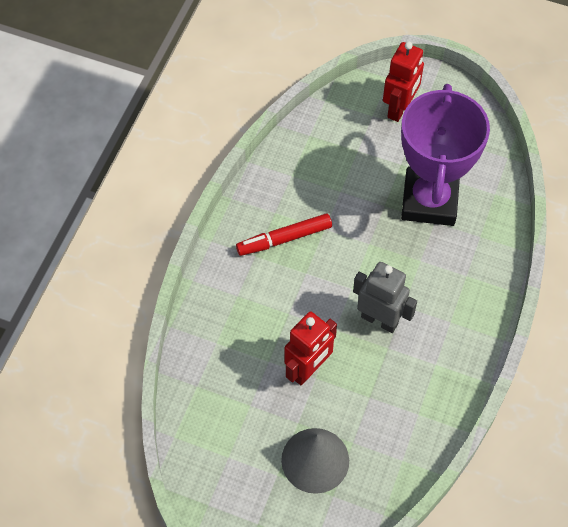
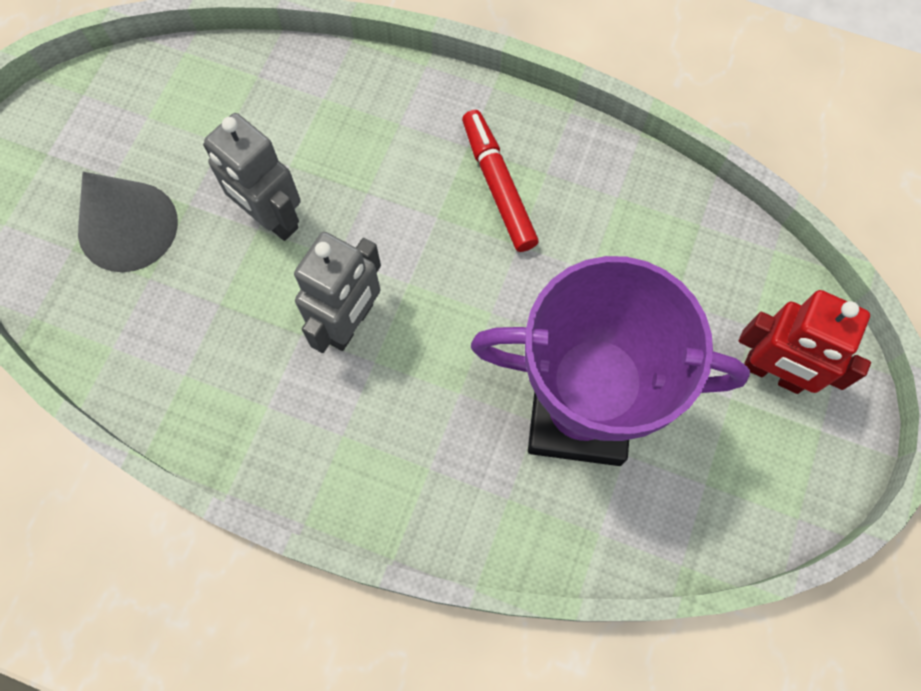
camera: 90 degrees right, 10 degrees up
(308, 369) = (271, 218): red robot -> grey robot

